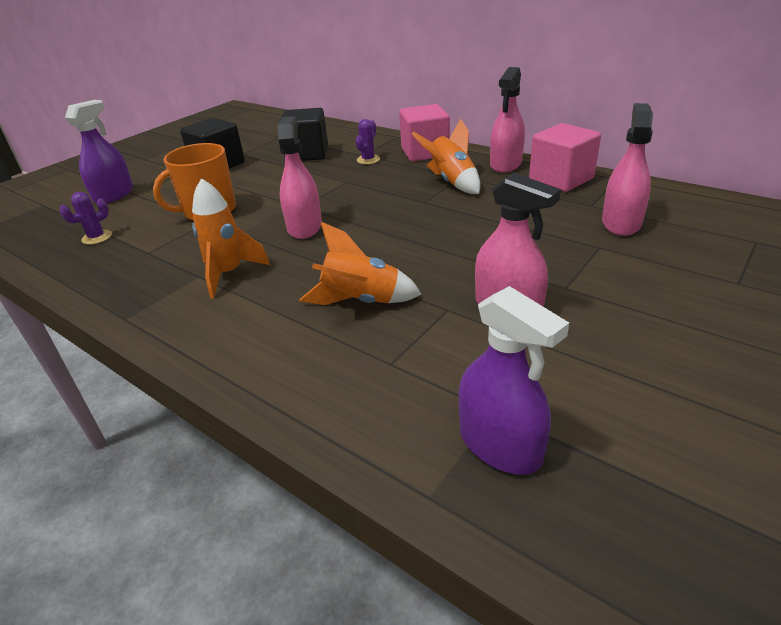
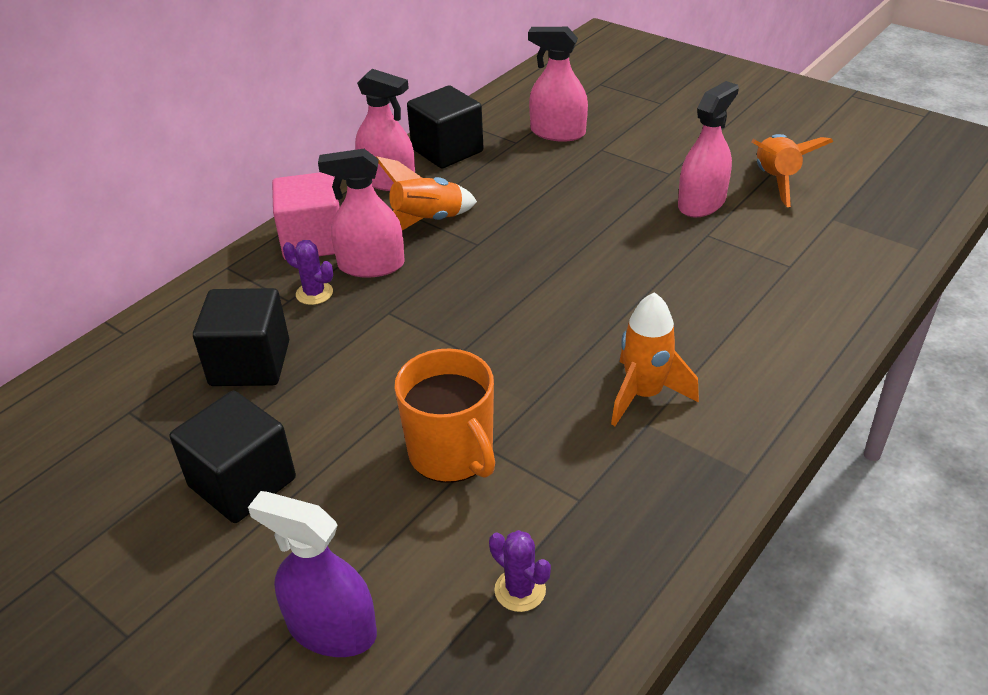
camera: 90 degrees left, 5 degrees up
(304, 227) = (527, 340): pink spray bottle -> pink spray bottle (371, 265)
(360, 301) = (698, 286): orange rocket -> orange rocket (776, 181)
(500, 444) = (864, 218): purple spray bottle -> none
(561, 179) = (447, 150): pink cube -> black cube

